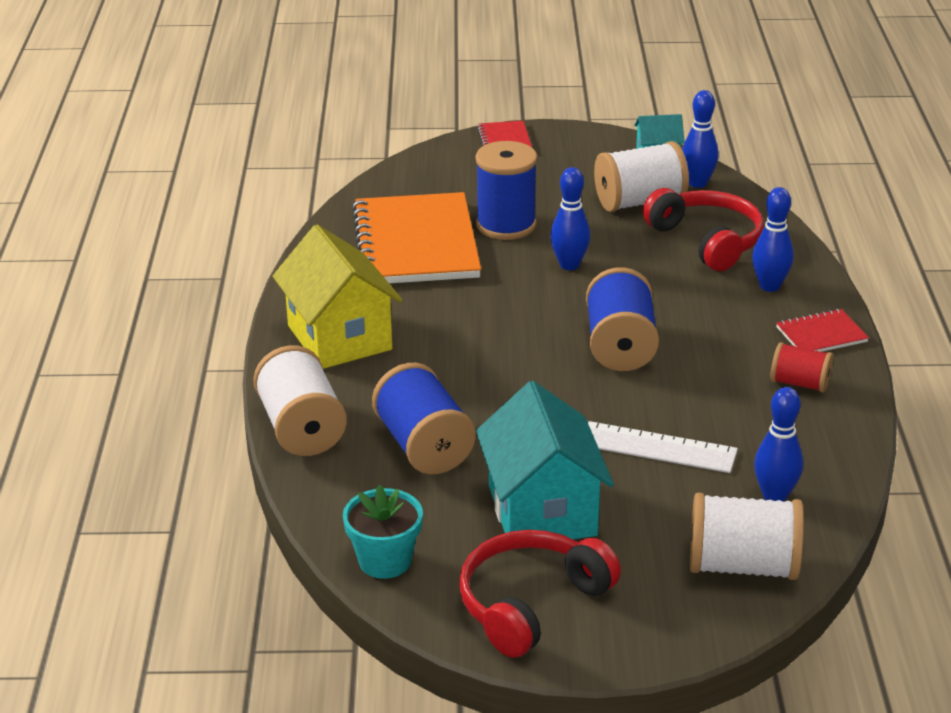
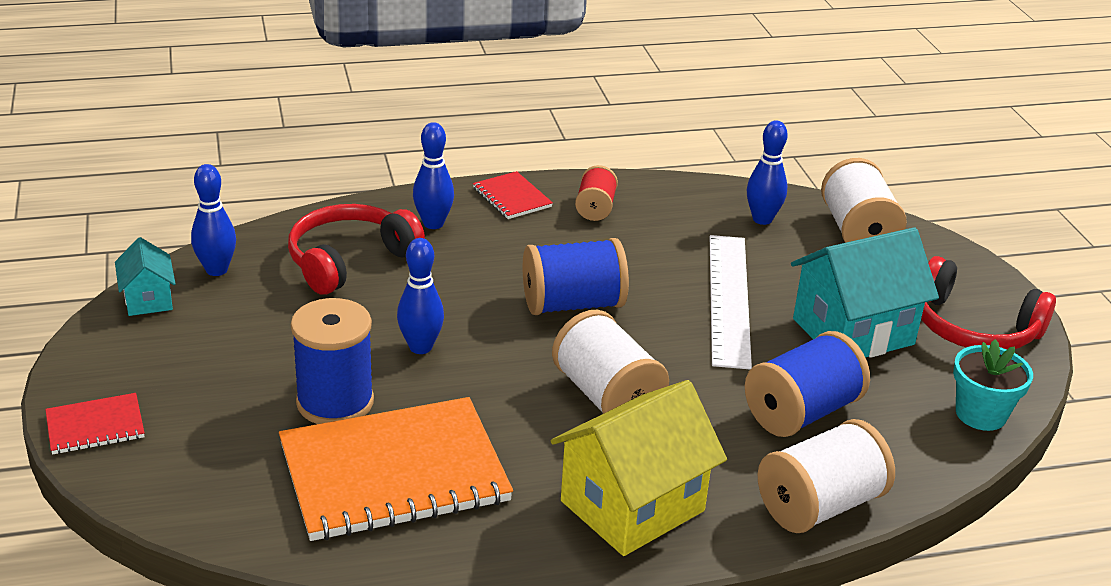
camera: 105 degrees left, 0 degrees up
(640, 202) = (265, 307): white spool -> white spool (607, 396)

